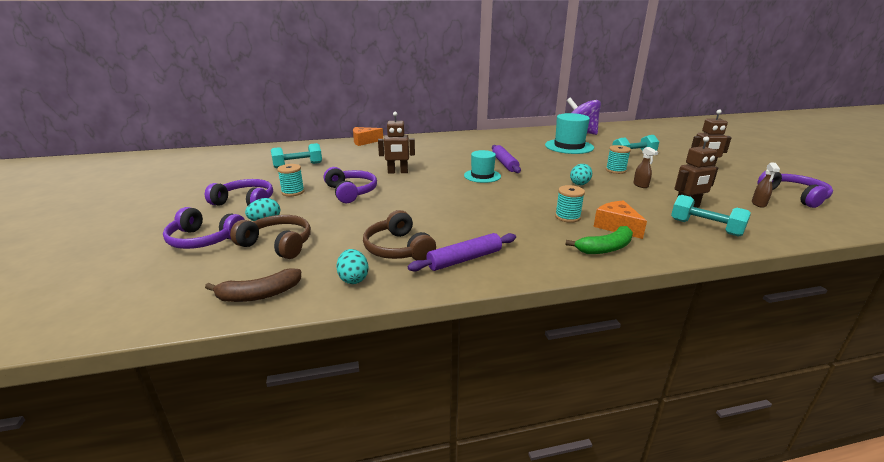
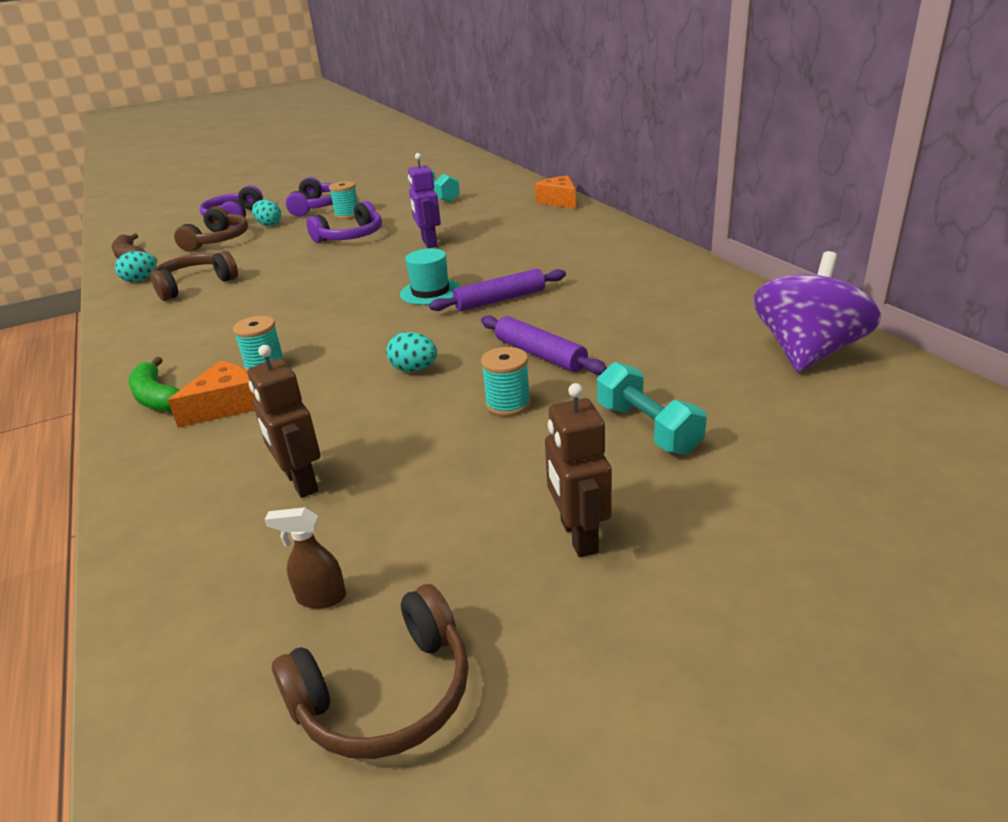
camera: 80 degrees right, 5 degrees up
(397, 172) = (429, 243): brown robot -> purple robot
(464, 259) = (159, 318): purple rolling pin -> purple rolling pin (540, 354)
(569, 146) = (659, 347): turquoise hat -> none
(640, 185) = (420, 433): brown spray bottle -> none
(705, 227) = (204, 494): turquoise dumbbell -> none
(794, 196) = (386, 694): purple headphones -> brown headphones

